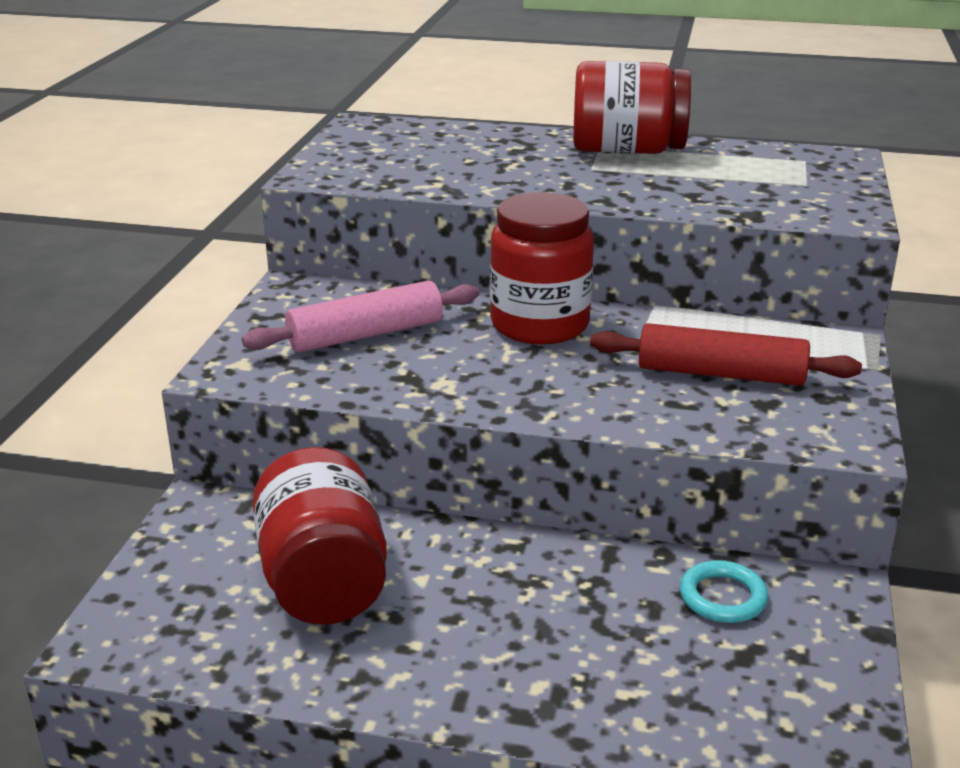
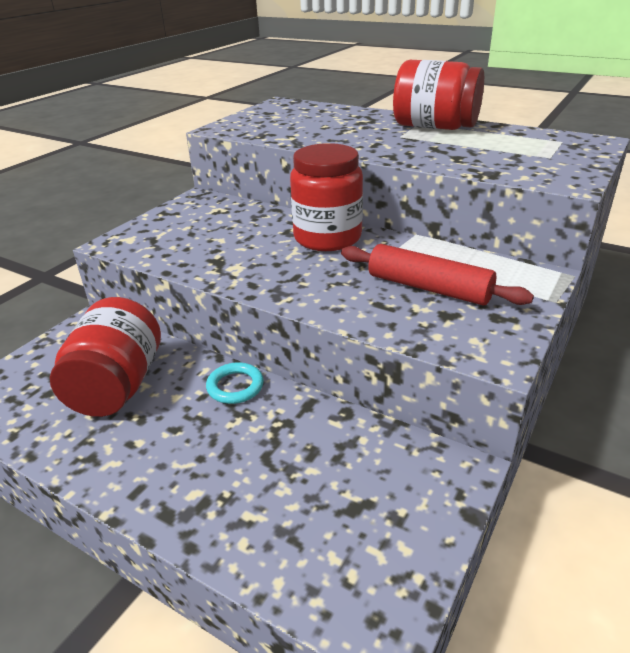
camera: 20 degrees right, 5 degrees up
(366, 335) = (214, 231): pink rolling pin -> none
(722, 597) = (367, 455): turquoise ring -> turquoise ring (235, 386)

